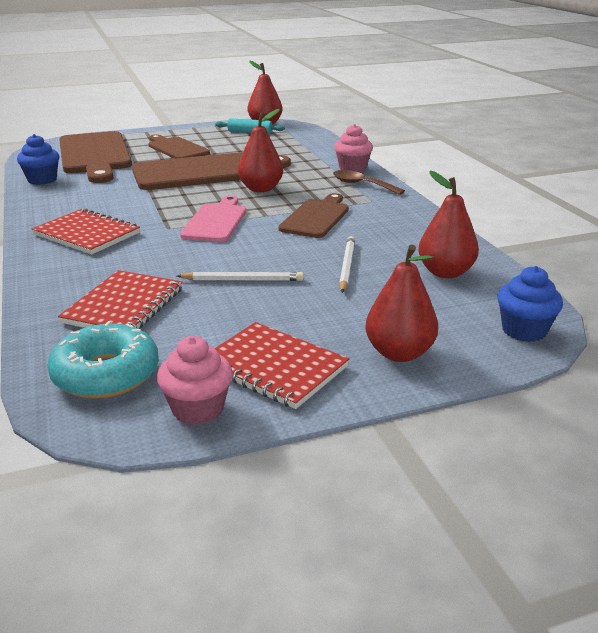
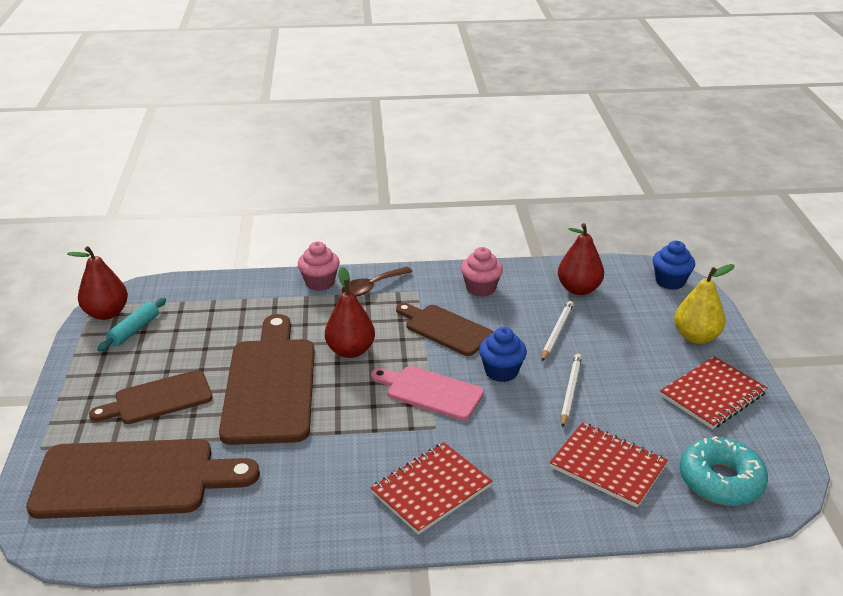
camera: 75 degrees left, 5 degrees up
(42, 180) = (214, 534): blue cupcake -> blue cupcake (501, 371)
(198, 409) = (765, 436): pink cupcake -> pink cupcake (480, 288)
(346, 266) = (556, 332): white pencil -> white pencil turned 90 degrees clockwise
(399, 353) = (696, 337): red pear -> yellow pear

